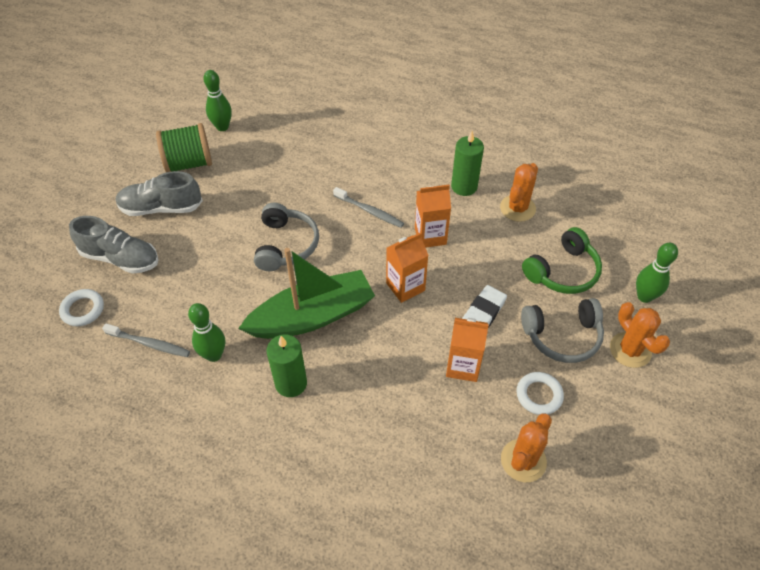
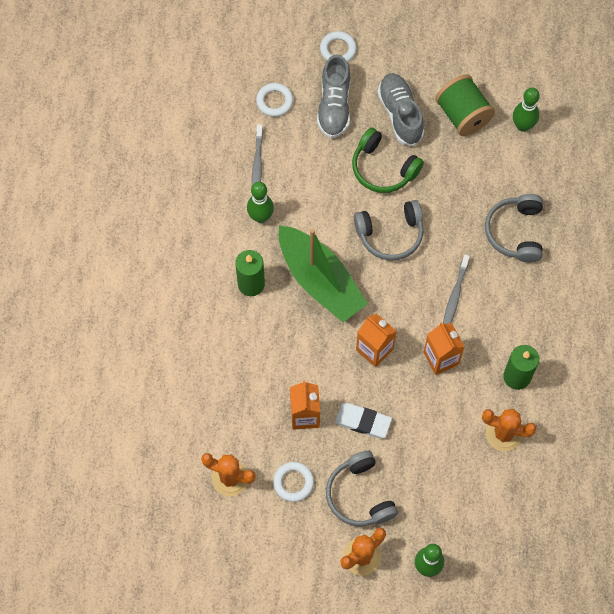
camera: 75 degrees right, 15 degrees up
(59, 240) = (338, 49): none -> white ring
(323, 155) = (515, 232): none -> grey headphones
(562, 271) = (435, 487): green headphones -> green headphones (383, 168)

